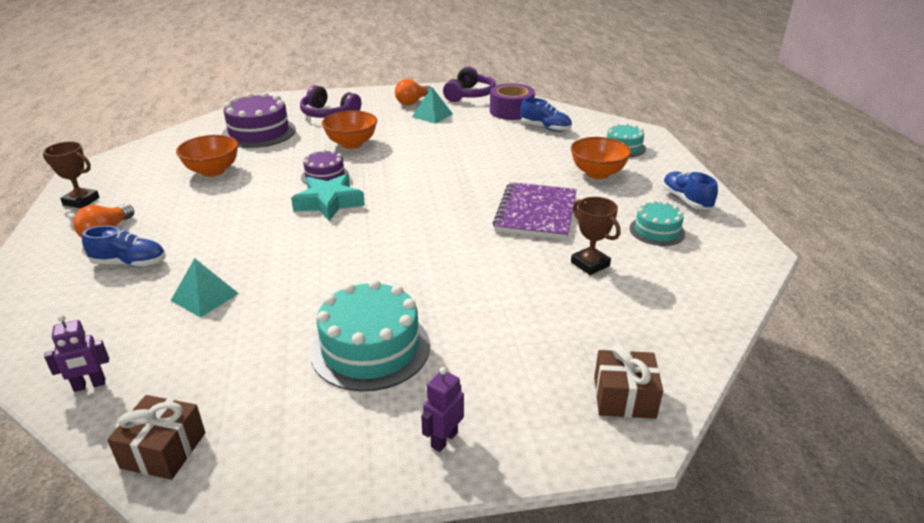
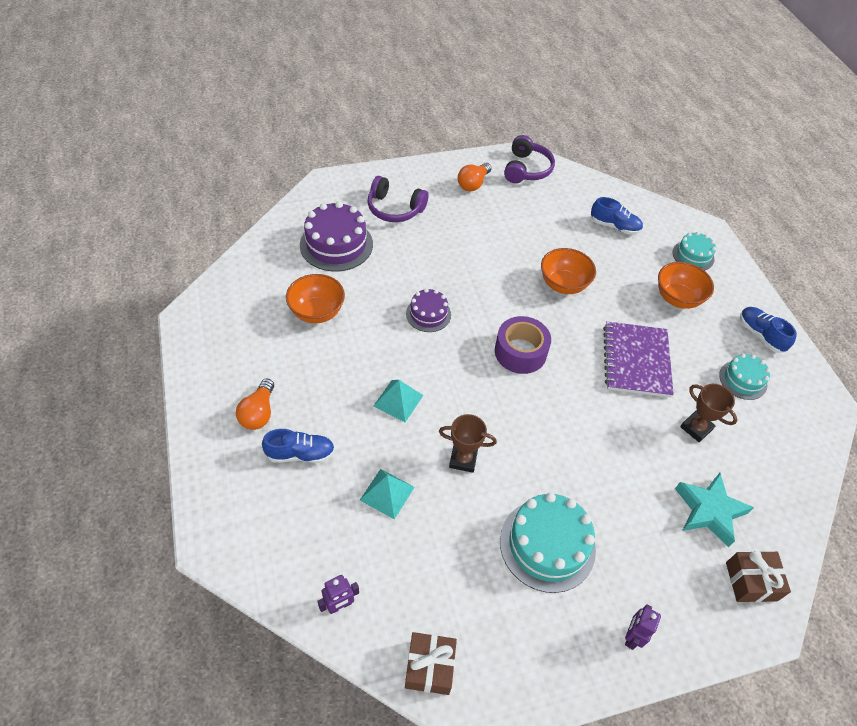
camera: 10 degrees left, 20 degrees up
(81, 201) = (210, 366): brown trophy -> brown trophy (463, 459)
(329, 202) = (447, 355): turquoise star -> turquoise star (709, 511)
(351, 144) = (436, 261): orange bowl -> orange bowl (563, 284)
(432, 115) = (499, 207): turquoise pyramid -> turquoise pyramid (398, 400)
(511, 111) = (575, 197): purple tape -> purple tape (520, 352)

